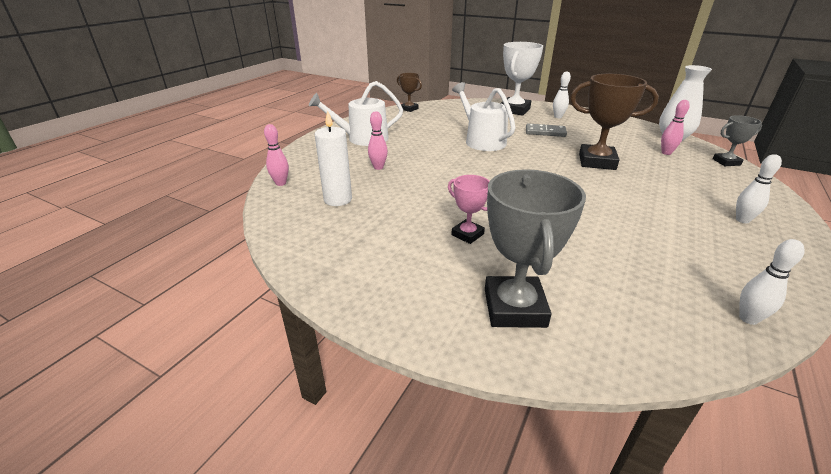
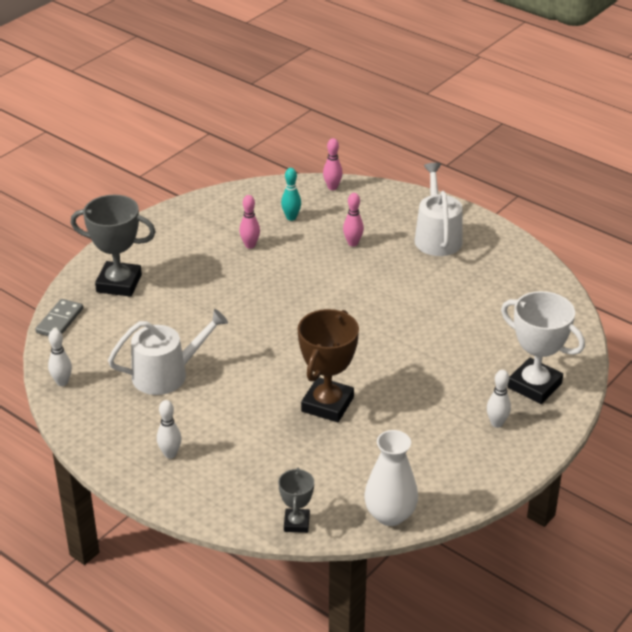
camera: 100 degrees right, 5 degrees up
(338, 199) = (291, 217): white candle -> turquoise bowling pin
(409, 109) = (549, 282): brown trophy -> none
(467, 234) = (210, 279): pink trophy -> none
(482, 141) = (412, 327): white watering can -> white watering can (166, 374)
(545, 132) = (433, 390): grey domino -> grey domino (60, 321)
(666, 153) = (338, 479): pink bowling pin -> pink bowling pin (250, 245)

